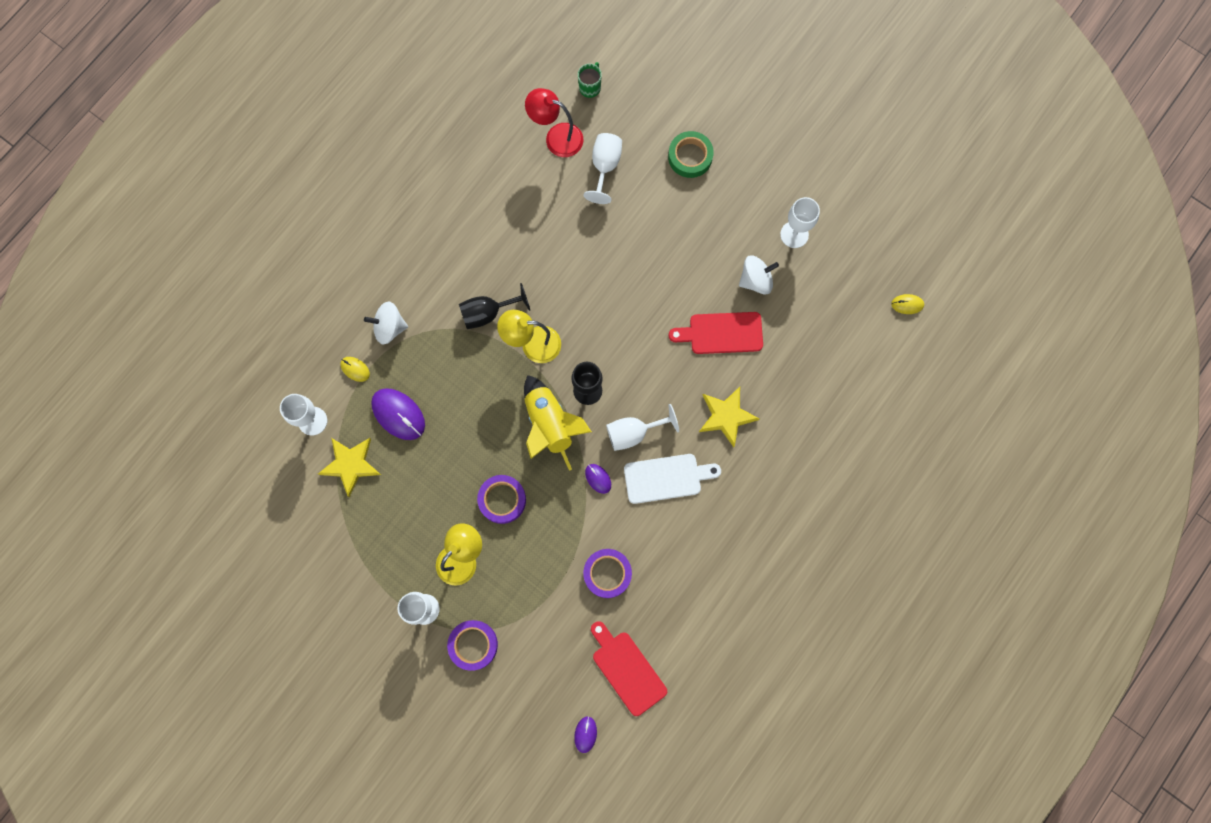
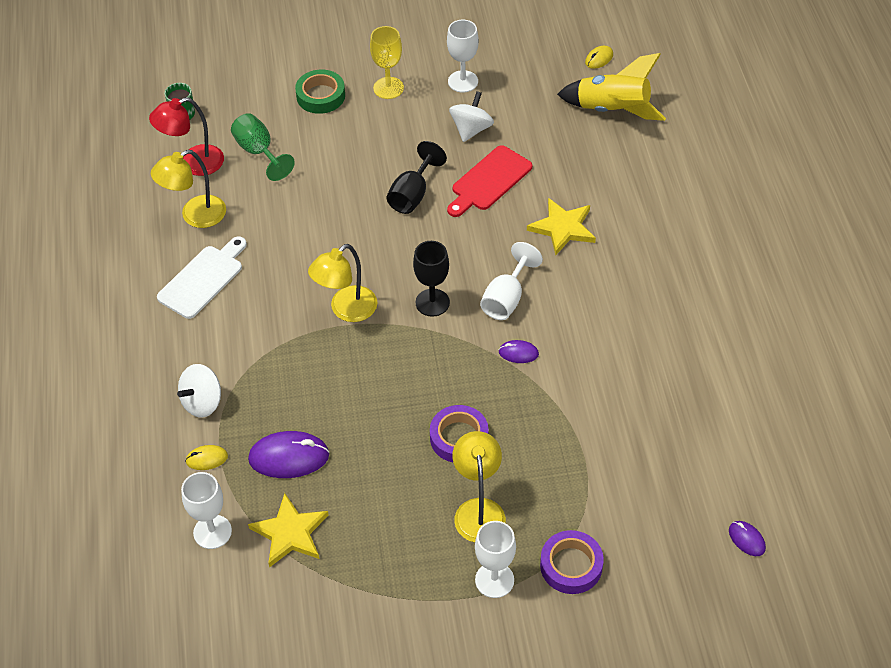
camera: 45 degrees left, 25 degrees down
(488, 313) = (280, 321): black goblet -> black goblet (412, 195)
(517, 182) = (195, 216): none -> yellow lamp
(550, 425) = (431, 351): yellow rocket -> yellow rocket (612, 110)
(605, 167) = (259, 152): white goblet -> green goblet
(607, 573) = (612, 410): purple tape -> none
(627, 669) = (716, 461): red cutting board -> none
(666, 478) = (571, 305): white cutting board -> white cutting board (203, 279)
(740, 192) = (388, 88): none -> yellow goblet

